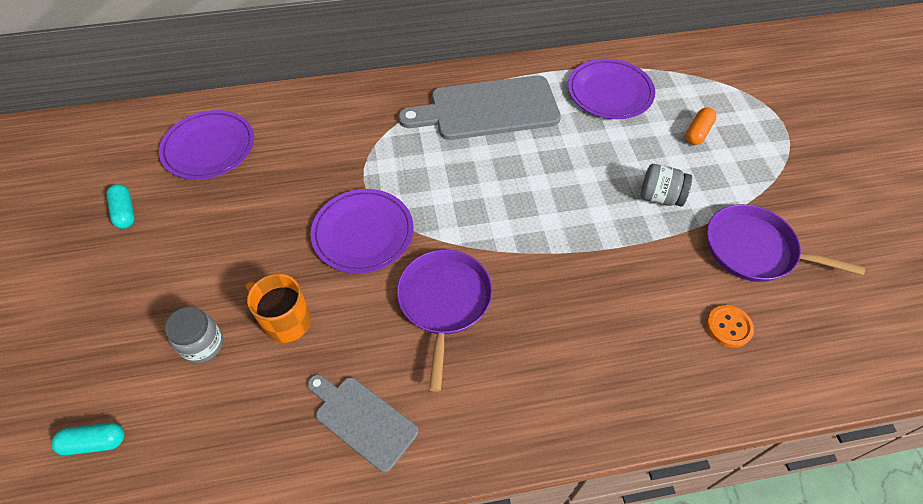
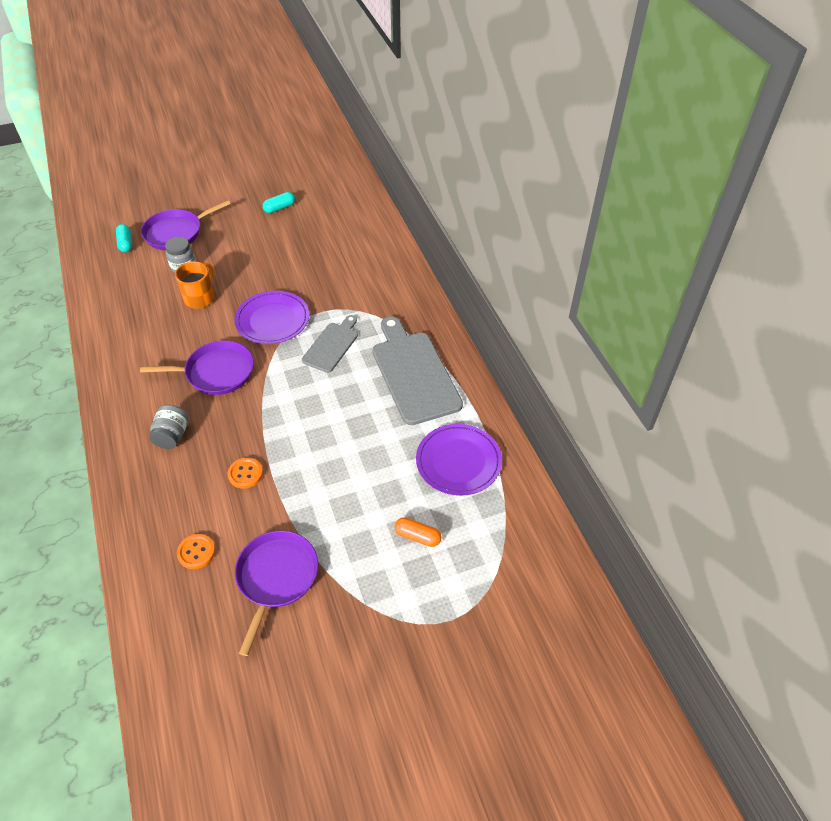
camera: 80 degrees right, 5 degrees down
(108, 357) = (176, 232): none -> purple pan
(209, 148) = (340, 228): purple plate -> none
(362, 419) = (131, 346): grey cutting board -> grey cutting board (332, 345)
(617, 273) = (245, 474): none -> orange button
(660, 197) = (329, 504): grey jar -> grey jar (172, 435)

